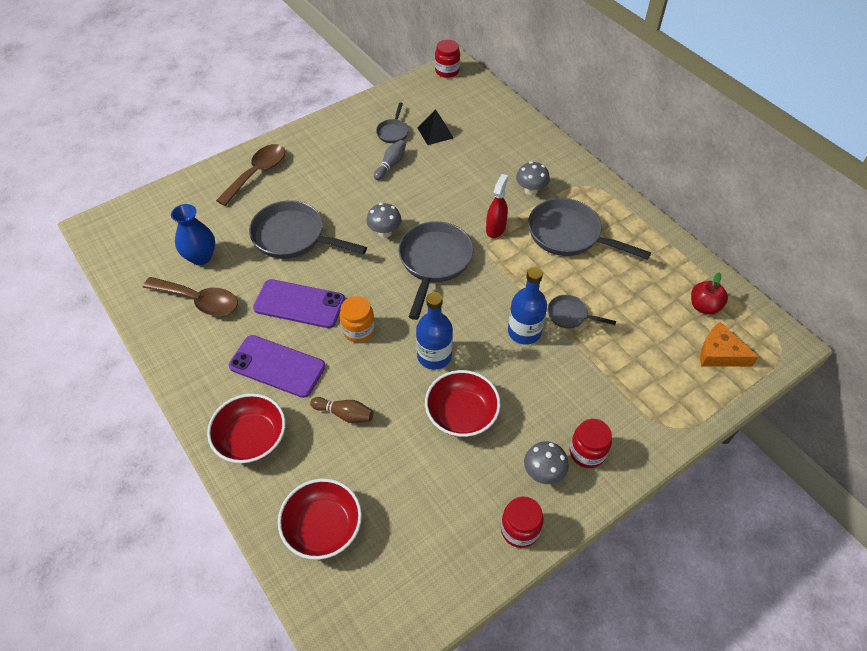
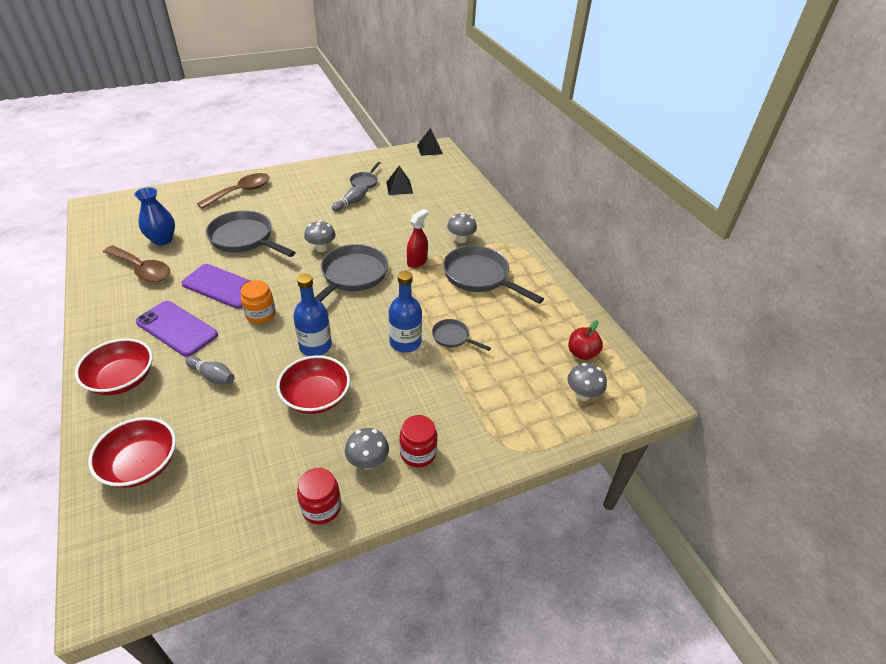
camera: 10 degrees right, 10 degrees down
(344, 414) = (213, 376): brown bowling pin -> grey bowling pin
(447, 71) = (429, 149): red jar -> black pyramid
(720, 353) = (582, 394): orange cheese -> grey mushroom

